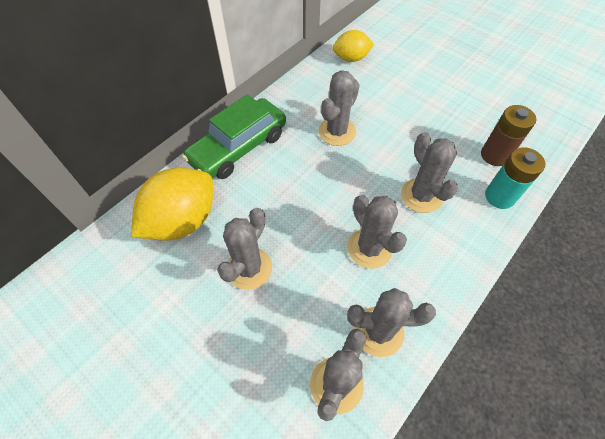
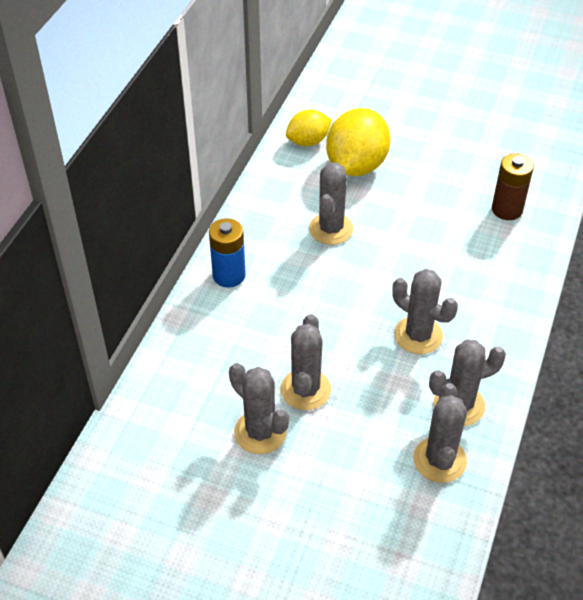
camera: 20 degrees left, 10 degrees down
(182, 221) = (209, 367): yellow lemon -> yellow lemon (356, 165)
(238, 147) = (229, 275): green car -> blue battery
(421, 196) = (448, 270): grey cactus -> grey cactus (260, 432)
(499, 197) = (526, 250): turquoise battery -> none

